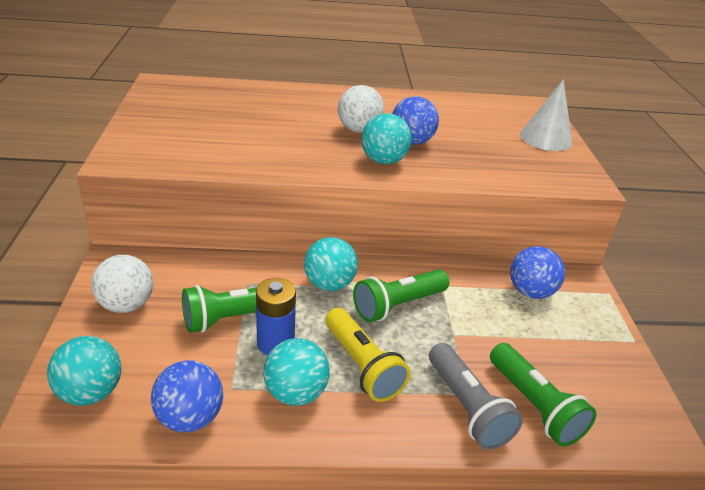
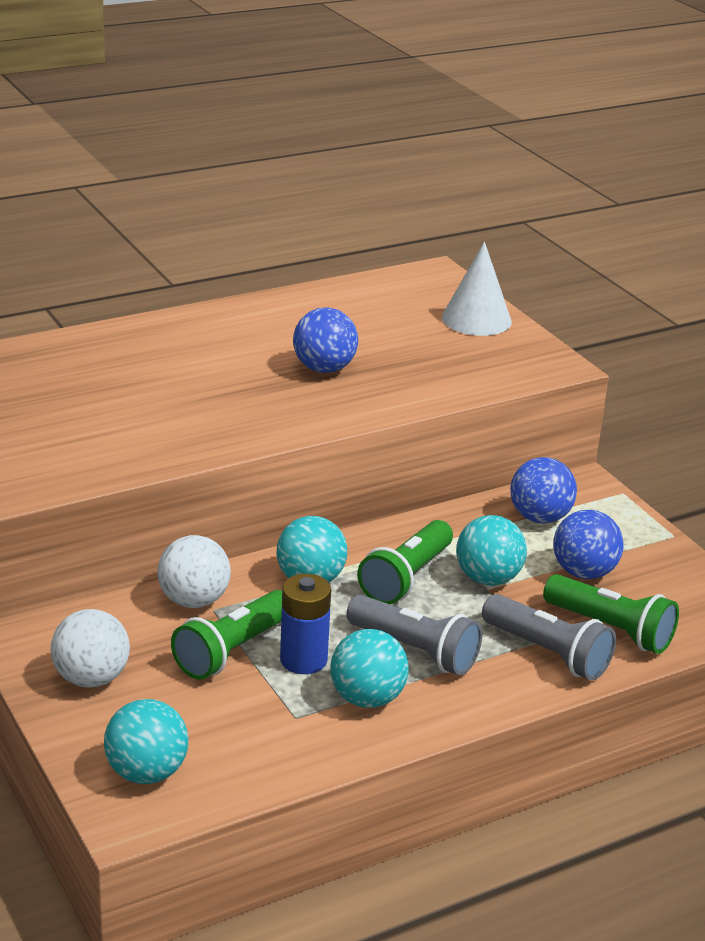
camera: 25 degrees left, 5 degrees down
(190, 418) = (278, 757): blue ball -> blue ball (584, 572)
(359, 130) = (247, 370): white ball -> white ball (194, 601)
(362, 366) = (415, 650): yellow flashlight -> grey flashlight
(383, 161) = (312, 404): turquoise ball -> turquoise ball (488, 579)

